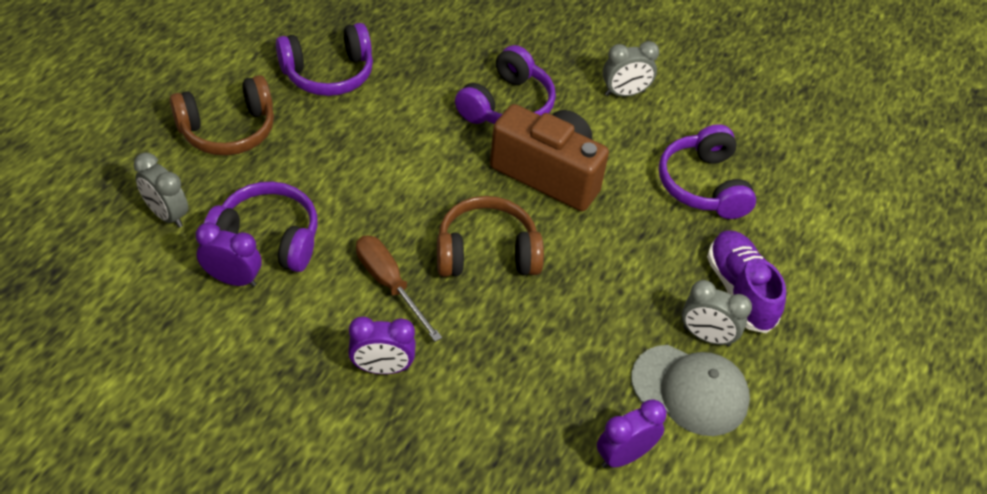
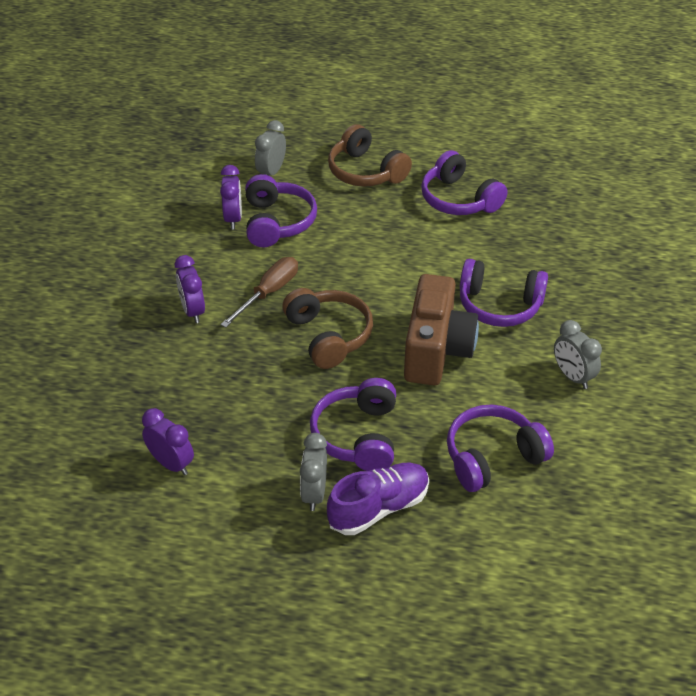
camera: 75 degrees right, 5 degrees down
(641, 276) = (357, 436): none -> purple headphones
(690, 390) = (252, 493): grey cap -> none

